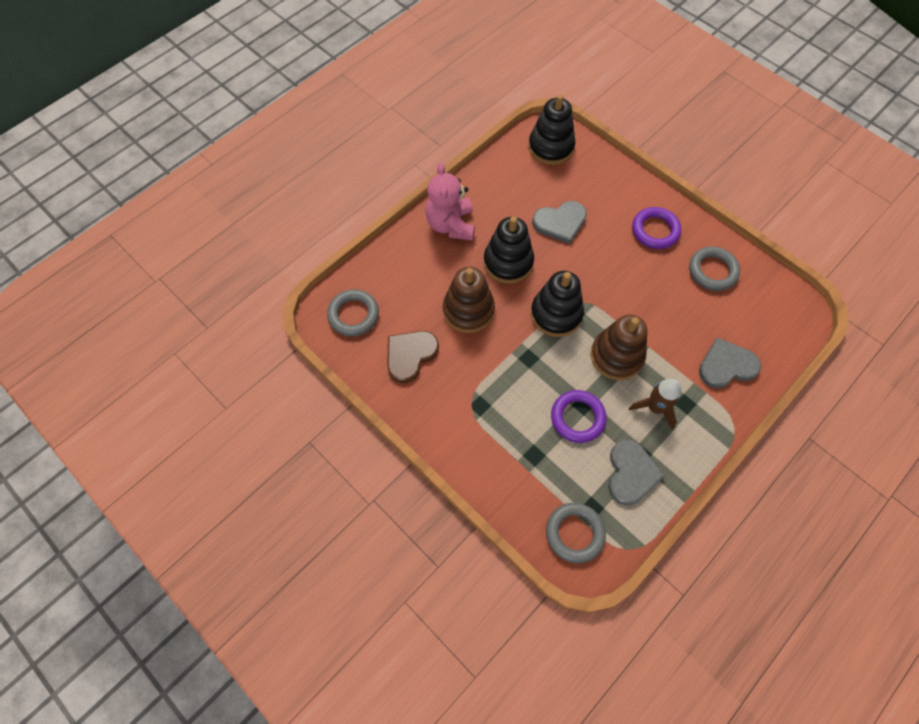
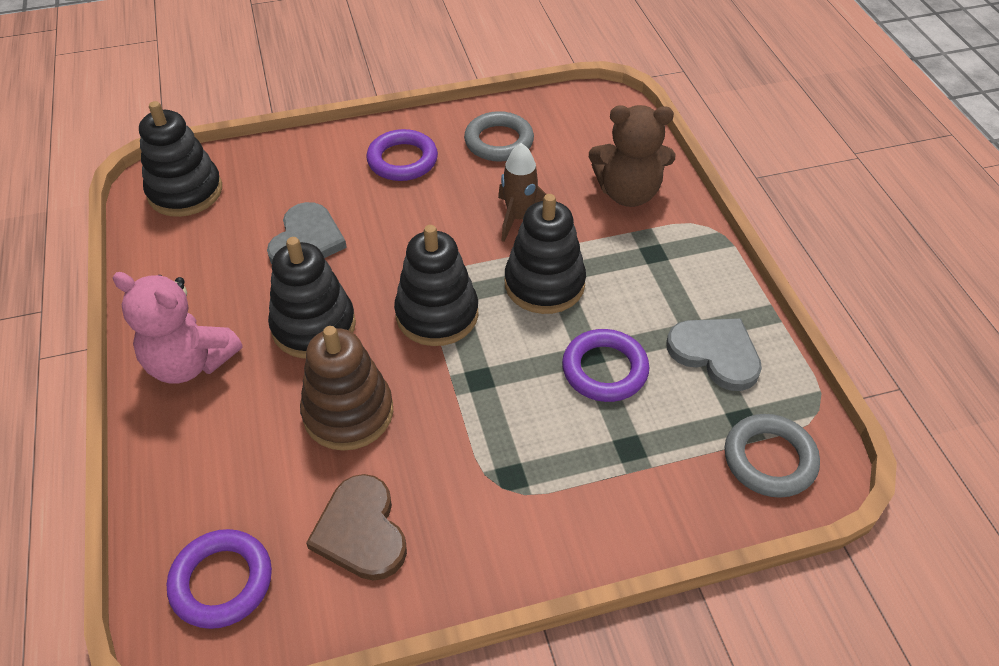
camera: 60 degrees left, 15 degrees down
(353, 315) = (222, 582): grey ring -> purple ring
(616, 356) = (544, 284): brown stacking toy -> black stacking toy
(655, 408) = (640, 284): brown rocket -> brown rocket (519, 218)
(726, 365) = (628, 193): grey heart -> brown teddy bear

